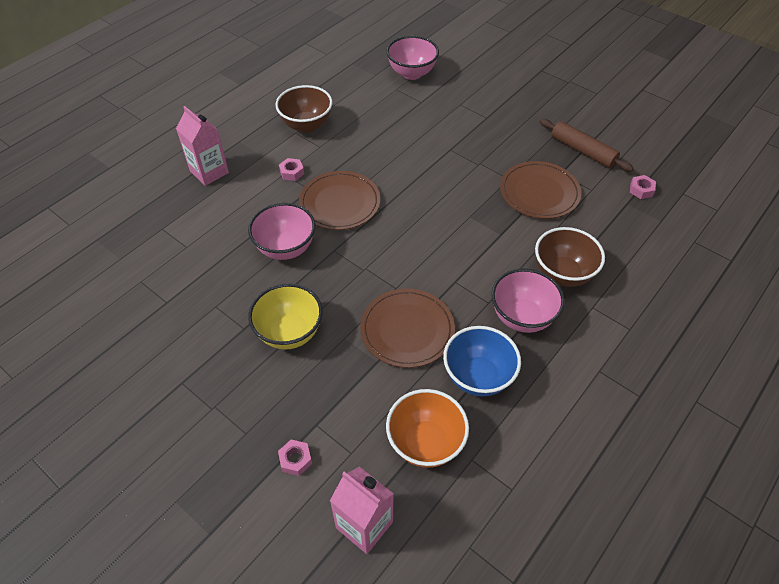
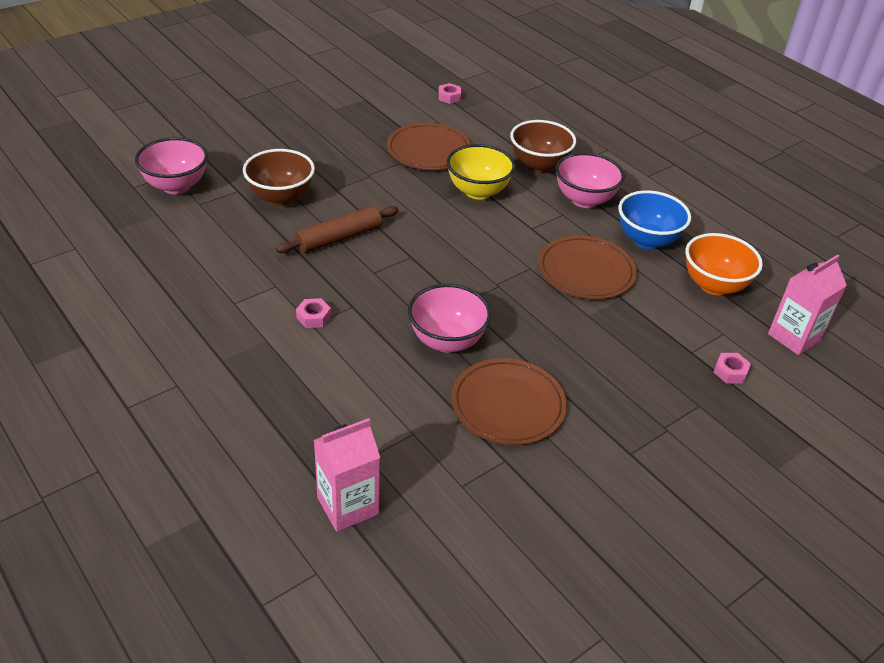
camera: 80 degrees left, 10 degrees down
(209, 172) = (273, 397): pink carton -> pink carton (348, 506)
(289, 333) = (575, 355): yellow bowl -> yellow bowl (478, 191)
(306, 125) = (225, 290): brown bowl -> brown bowl (281, 197)
(340, 203) = (387, 285): brown plate -> brown plate (508, 404)
(582, 151) = (381, 111): brown rolling pin -> brown rolling pin (339, 238)

